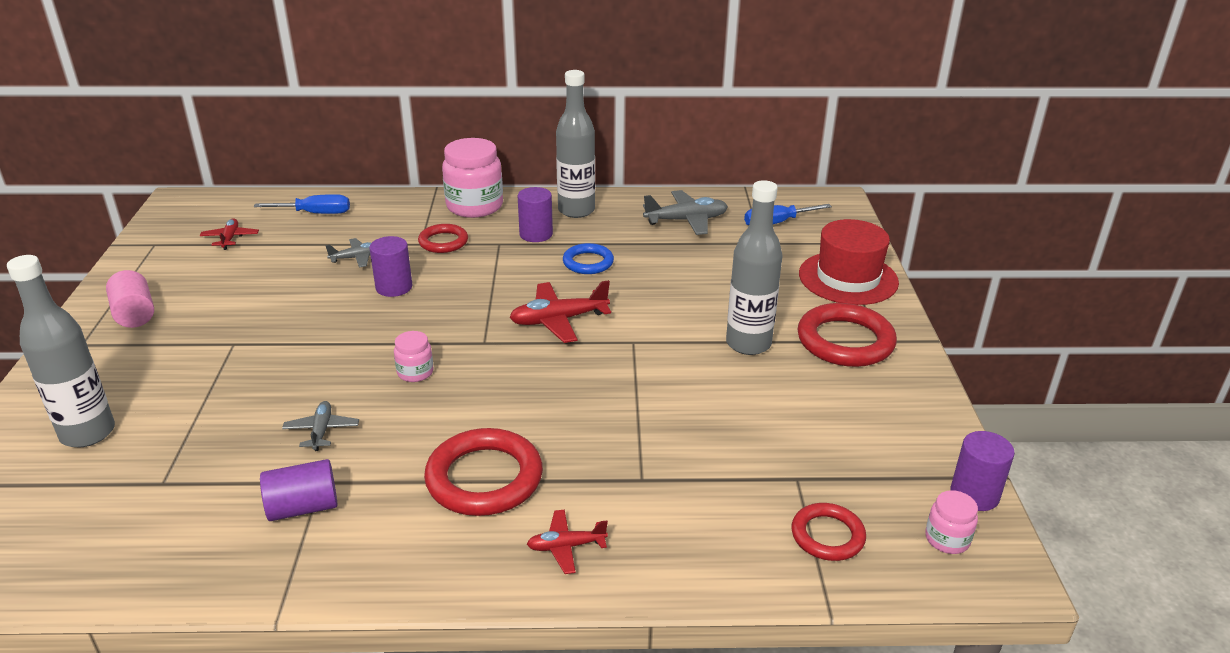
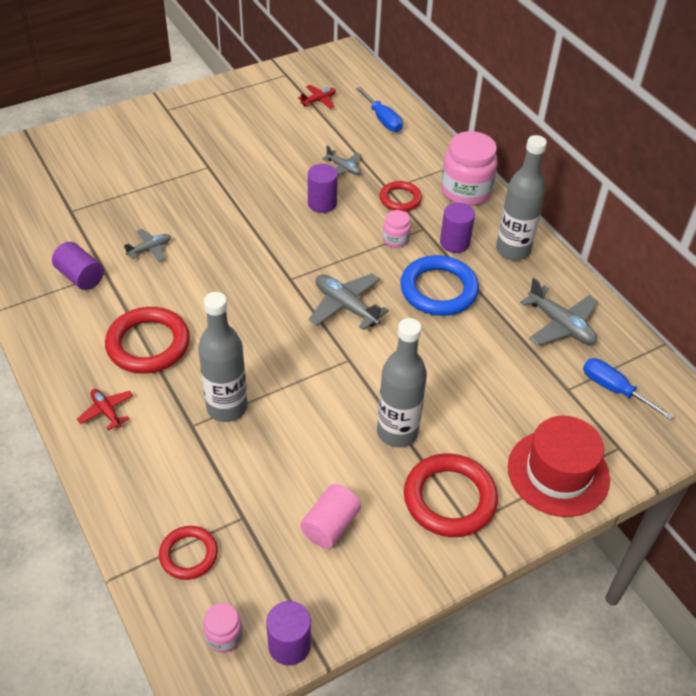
camera: 60 degrees right, 15 degrees up
(88, 433) = (94, 160): grey bottle -> grey bottle (227, 407)
(134, 314) = (208, 111): pink cylinder -> pink cylinder (330, 525)
(415, 372) = (233, 261): pink jar -> pink jar (395, 240)
(559, 320) = (346, 306): red plane -> grey plane
(588, 262) = (438, 290): blue ring -> blue ring, size x1.69

